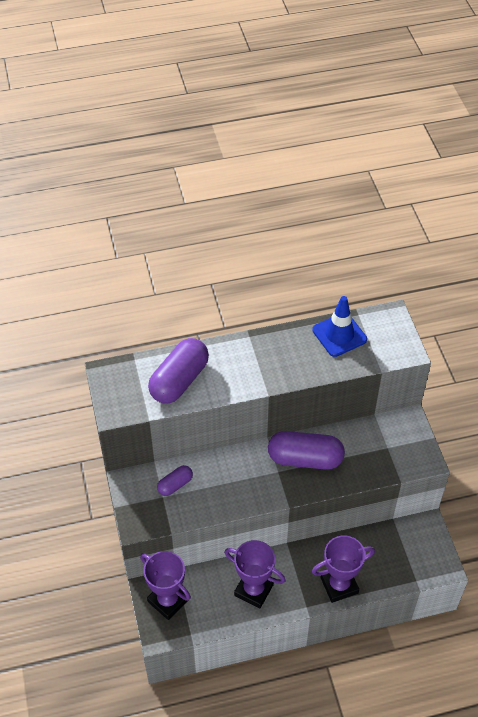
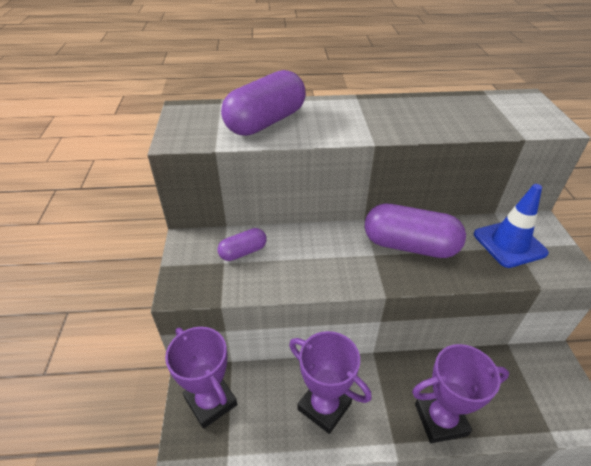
camera: 10 degrees right, 10 degrees down
(339, 335) = (465, 105): blue traffic cone -> blue traffic cone (509, 243)

